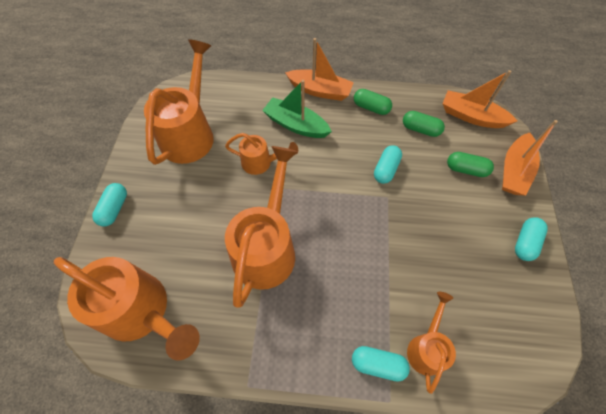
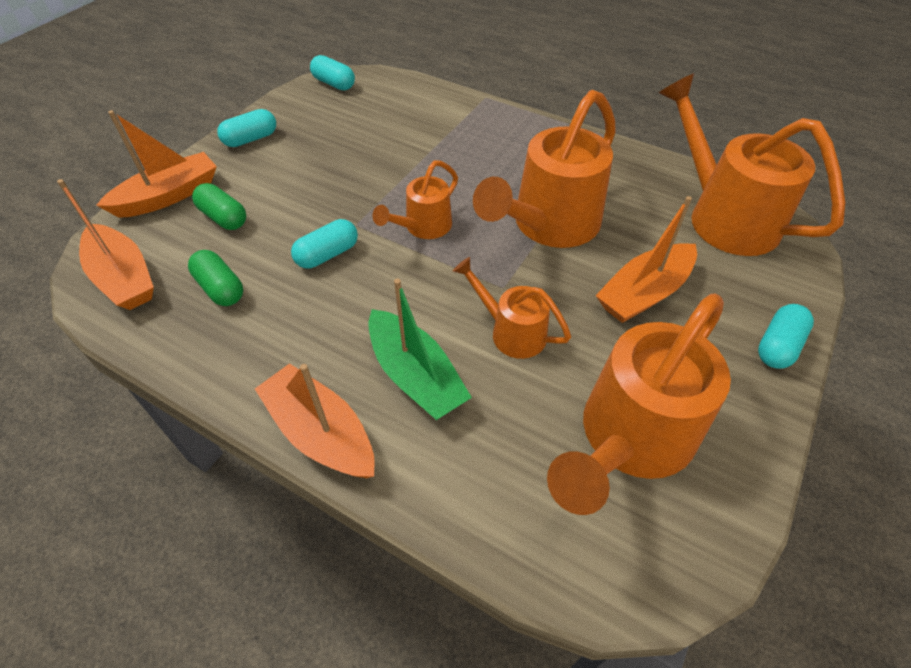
camera: 155 degrees left, 10 degrees down
(193, 215) = (644, 293): none -> orange boat
(371, 108) = (259, 355): green capsule -> none
(378, 364) = (480, 115): turquoise capsule -> turquoise capsule (334, 84)
(427, 347) = (427, 111): orange watering can -> orange watering can (423, 227)

